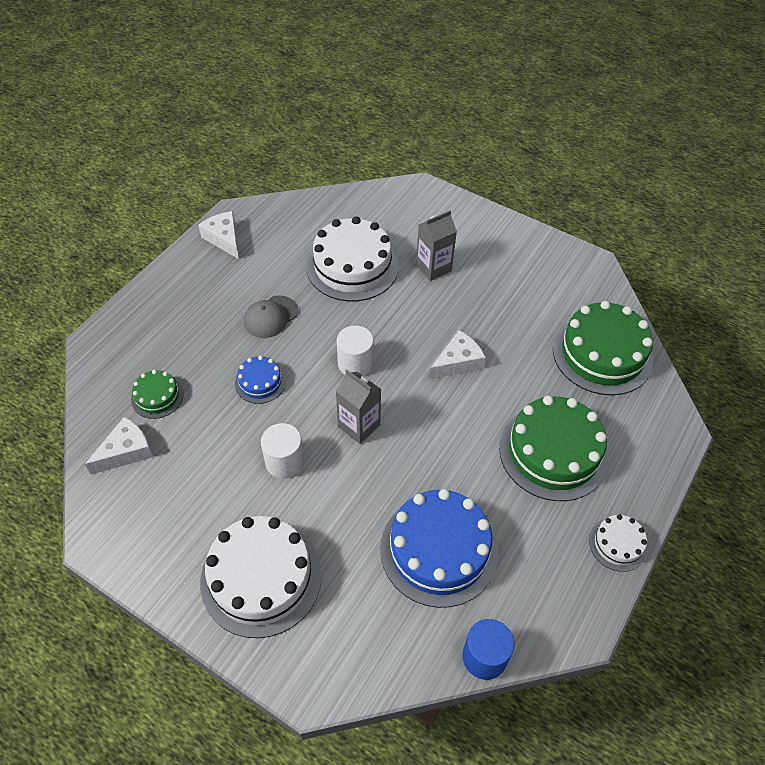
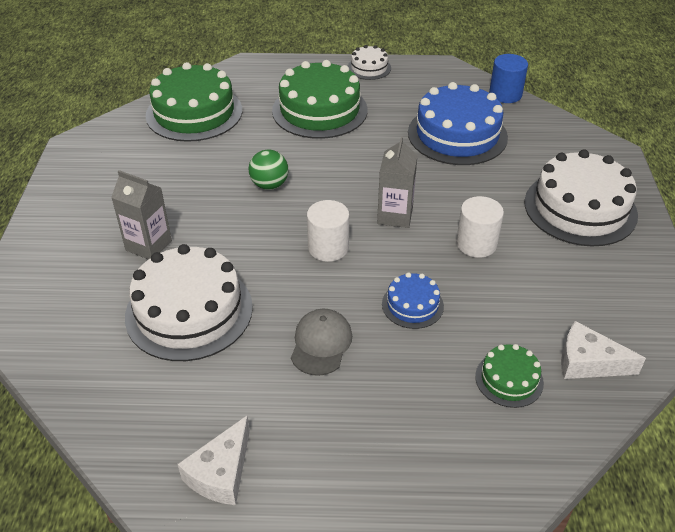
camera: 120 degrees left, 10 degrees down
(270, 317) = (321, 344): grey cap -> grey cap turned 90 degrees counterclockwise
(457, 362) = (269, 185): white cheese -> green ball

